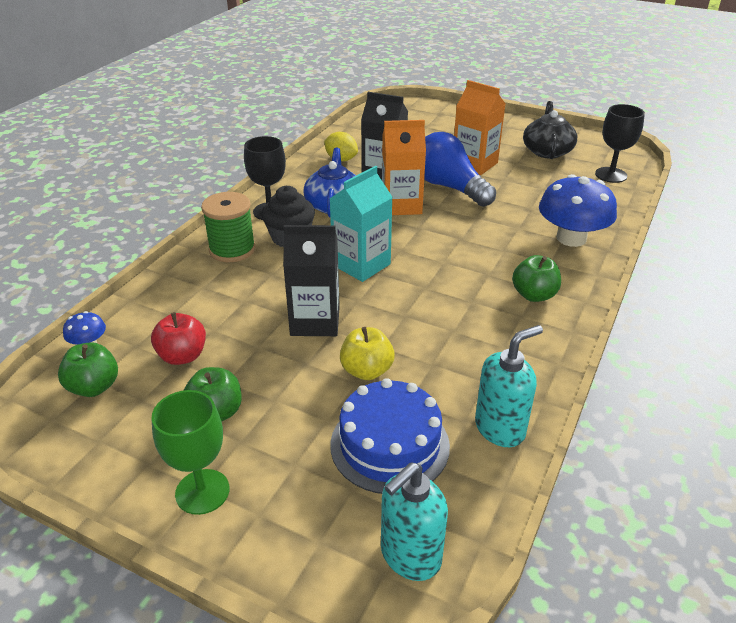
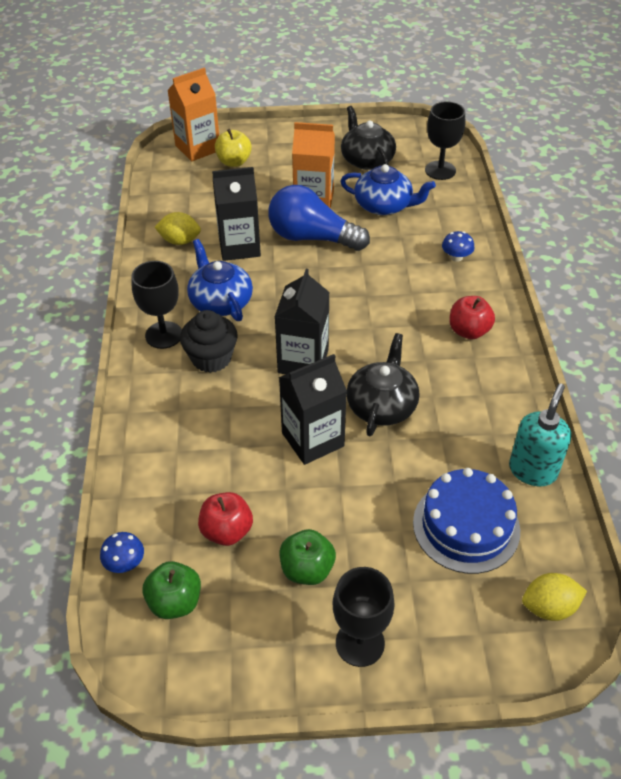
camera: 30 degrees left, 10 degrees up
(202, 491) = (360, 643): green goblet -> black goblet
(232, 249) = (167, 396): green spool -> none
(361, 264) = (303, 361): turquoise carton -> black carton
(366, 370) = (395, 468): yellow apple -> yellow apple (234, 162)
(399, 320) = (382, 405): none -> black teapot
(401, 205) = (285, 277): orange carton -> orange carton (198, 148)
(410, 556) = (549, 607): turquoise soap dispenser -> yellow lemon
(534, 184) = (384, 205): none -> blue teapot
(534, 295) = (469, 331): green apple -> red apple
(571, 238) = (456, 257): blue mushroom -> blue mushroom, size x0.45

